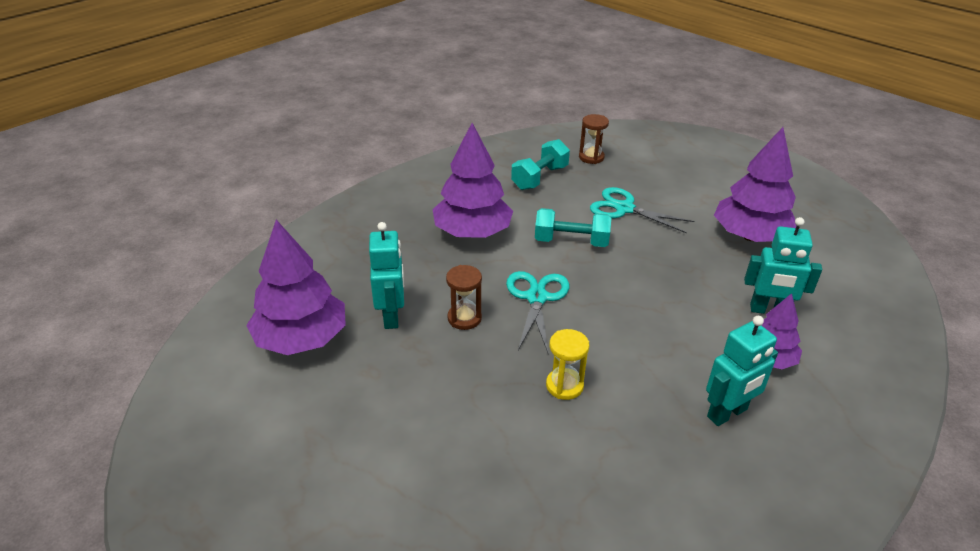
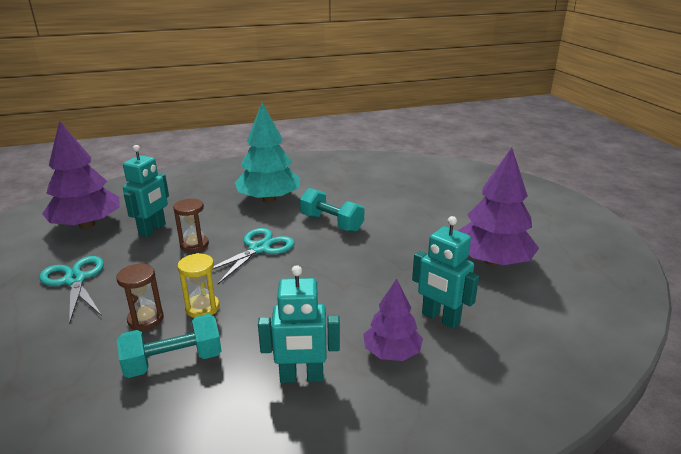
camera: 30 degrees right, 10 degrees down
(472, 232) = (269, 199): purple tree -> turquoise tree
(539, 178) = (360, 181): turquoise dumbbell -> turquoise dumbbell (174, 361)
(591, 157) = (418, 178): brown hourglass -> brown hourglass (145, 319)
(624, 208) = (402, 214): turquoise scissors -> turquoise scissors (75, 280)

